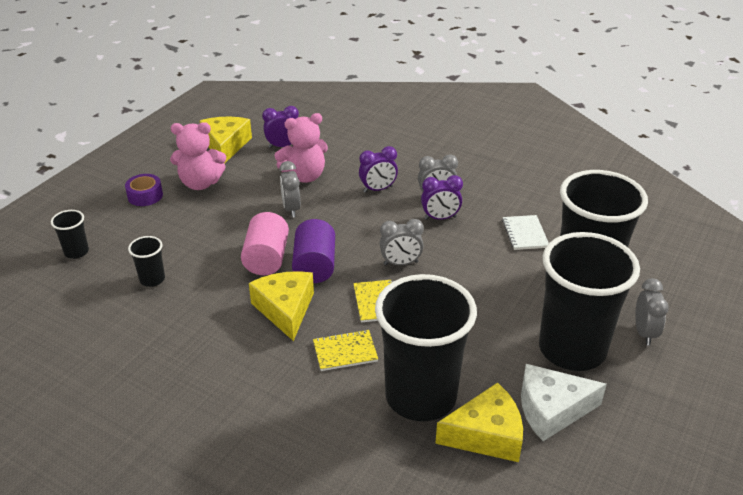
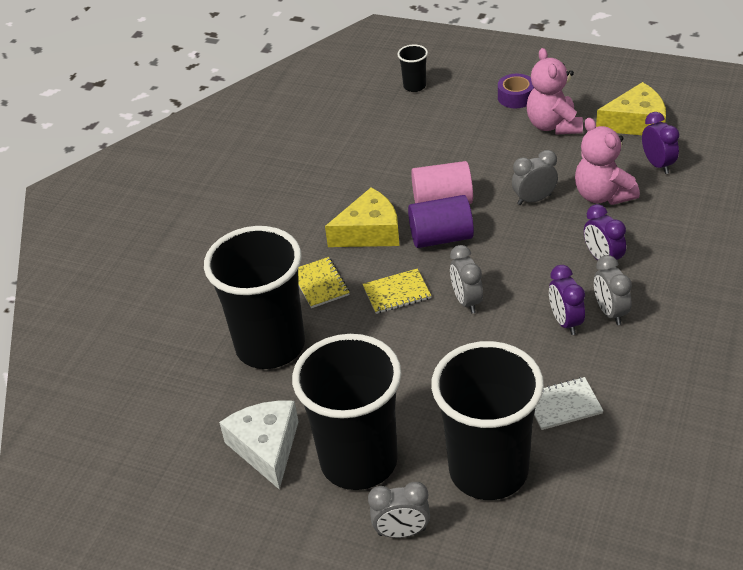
camera: 85 degrees right, 5 degrees up
(152, 279) = (389, 140): black cup -> none
(486, 435) = (228, 399): yellow cheese -> none

